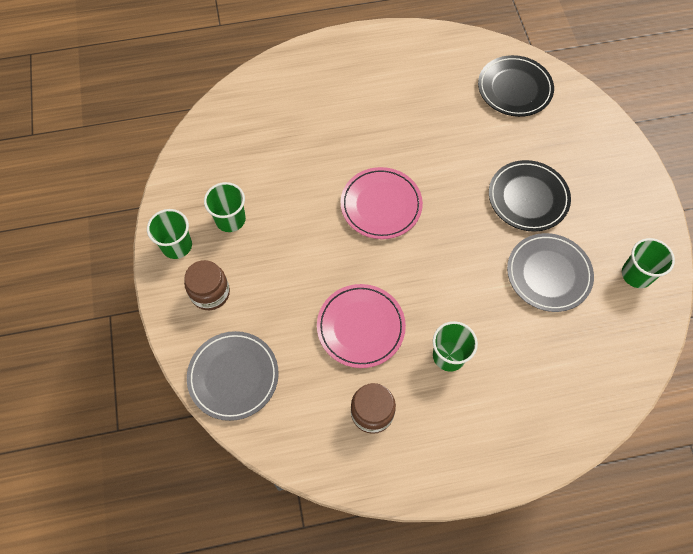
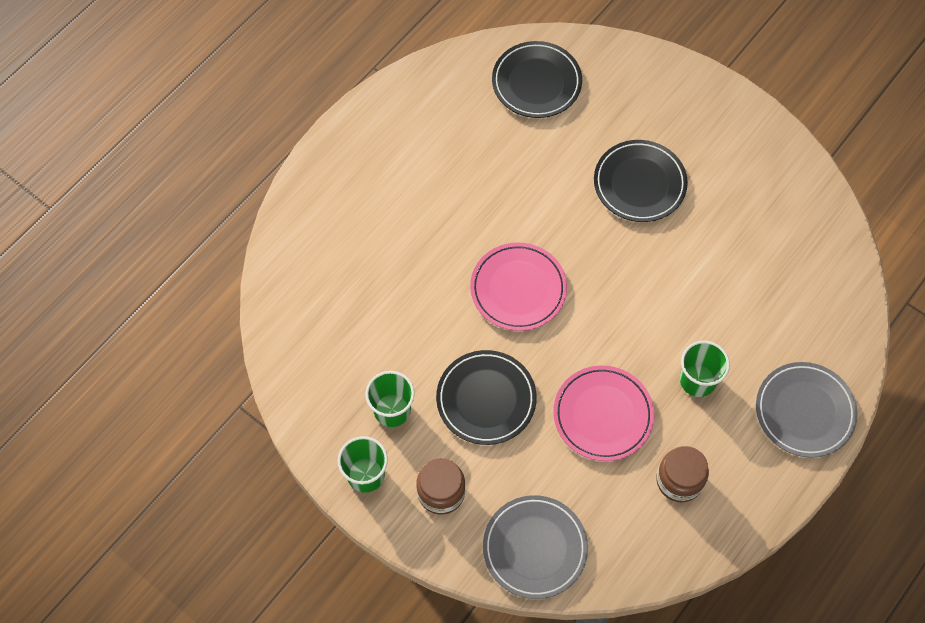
camera: 40 degrees left, 0 degrees up
(294, 257) = (486, 399): none -> black plate
(548, 274) = (715, 242): grey plate -> grey plate (804, 411)
(636, 274) = (785, 187): green cup -> none

